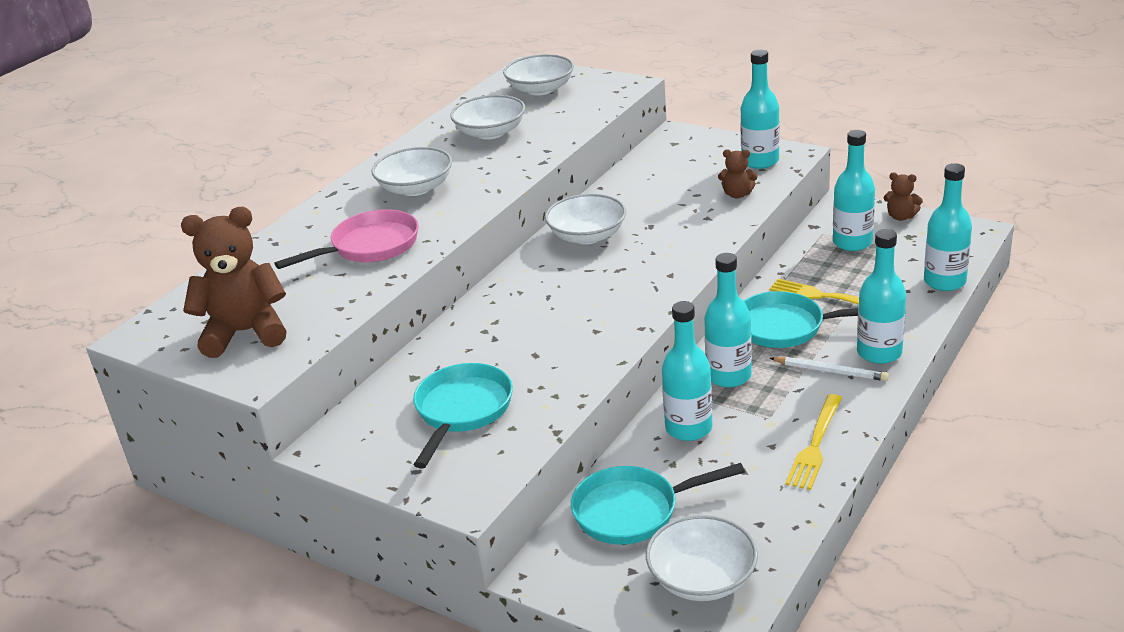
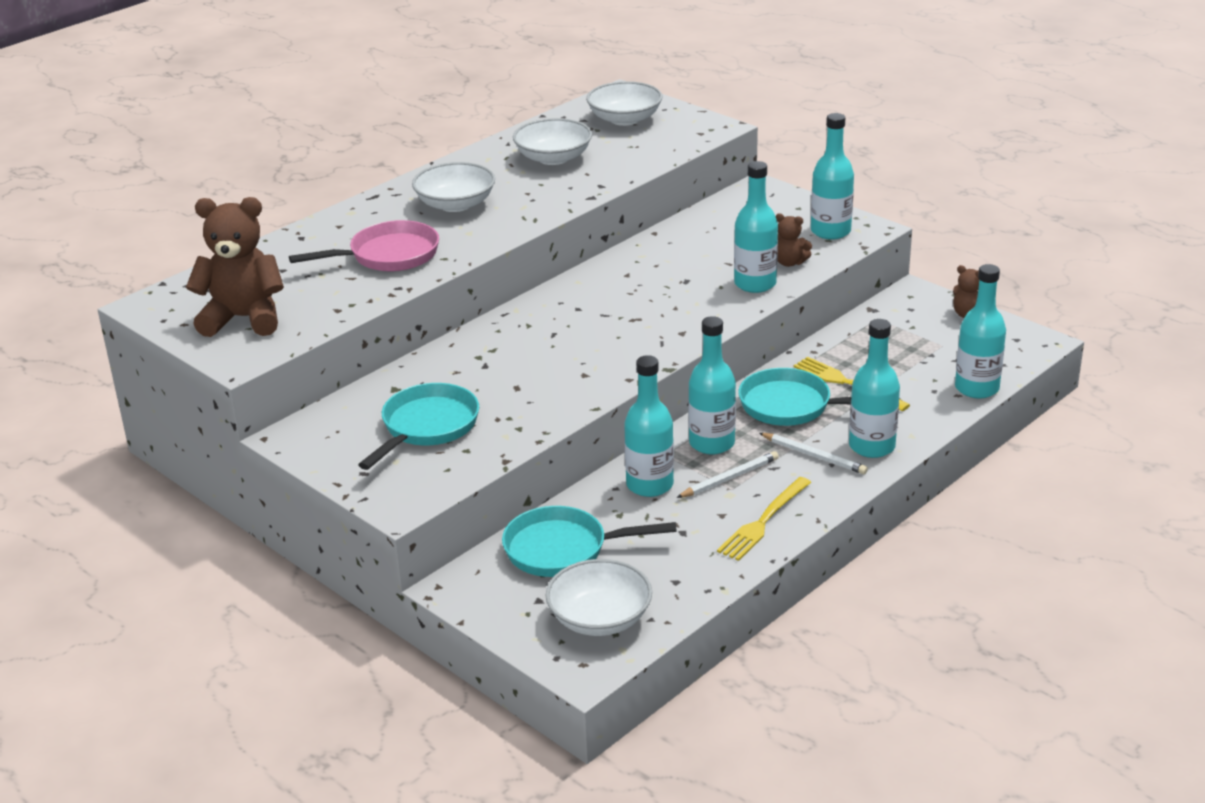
camera: 10 degrees right, 0 degrees up
(587, 236) = (618, 280): white bowl -> none
(762, 407) = (729, 478): none -> white pencil
(852, 242) = (903, 333): turquoise bottle -> turquoise bottle (755, 284)

